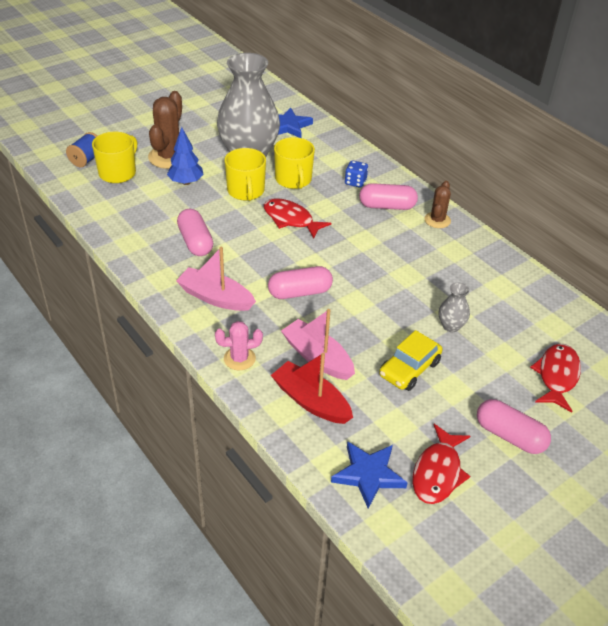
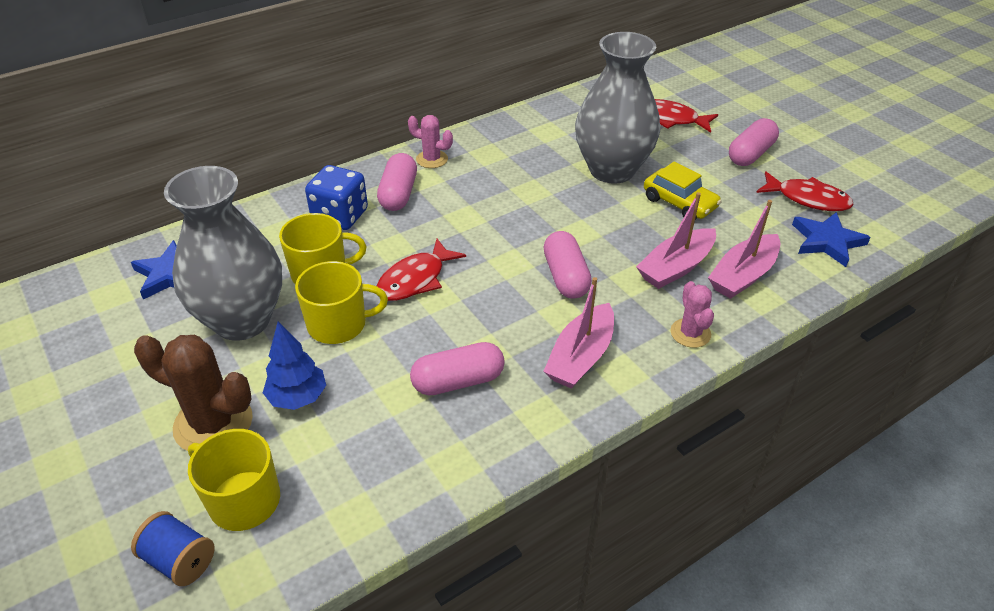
camera: 85 degrees left, 0 degrees up
(311, 401) = (743, 275): red boat -> pink boat
(355, 182) = (340, 216): blue dice -> blue dice, size x1.70
(437, 220) = (432, 159): brown cactus -> pink cactus
(451, 326) = (612, 170): grey vase -> grey vase, size x2.48

